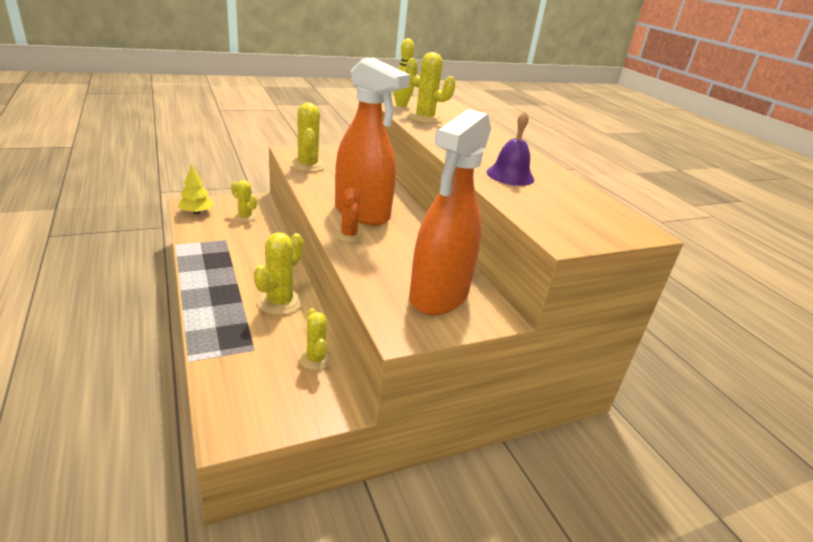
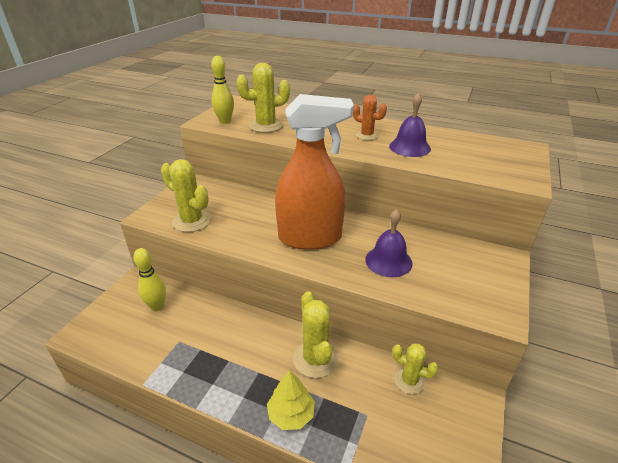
camera: 40 degrees left, 5 degrees up
(196, 212) = (103, 336): yellow tree -> yellow tree (291, 414)
(245, 217) = (157, 306): yellow cactus -> yellow bowling pin
(349, 235) = (339, 264): orange cactus -> orange cactus (367, 135)
(388, 256) = (388, 261): none -> purple bell
(438, 296) = (463, 269): orange spray bottle -> none

